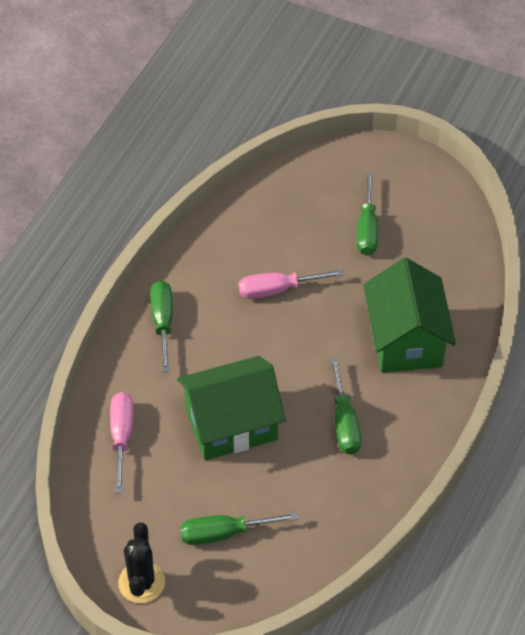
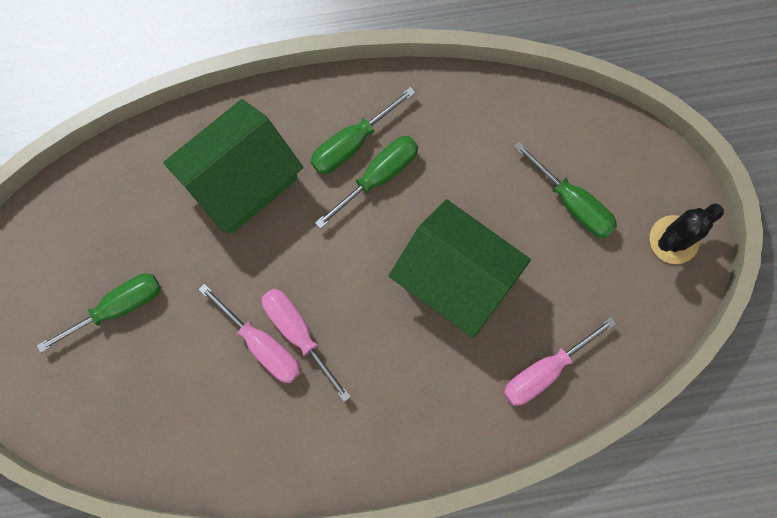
camera: 125 degrees left, 25 degrees up
(163, 323) = (385, 432): green screwdriver -> green screwdriver (352, 143)
(268, 313) = (298, 334): none -> pink screwdriver

